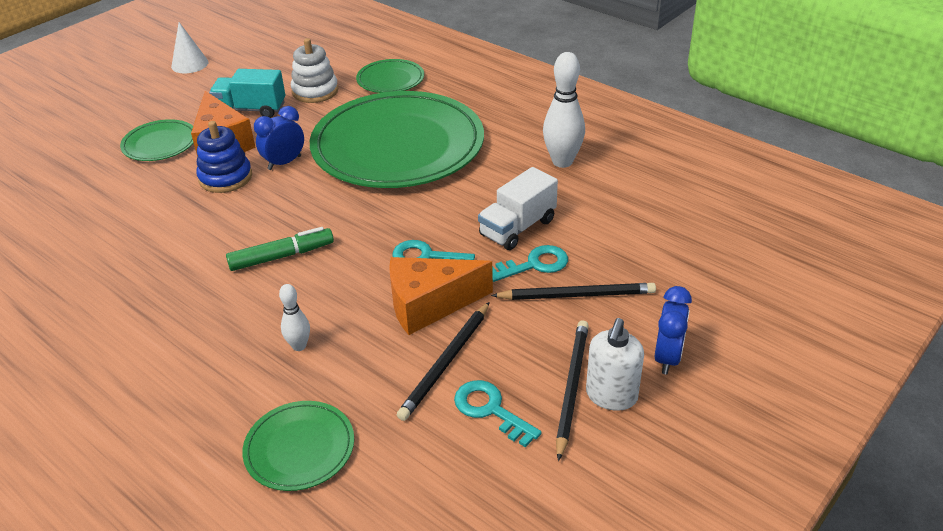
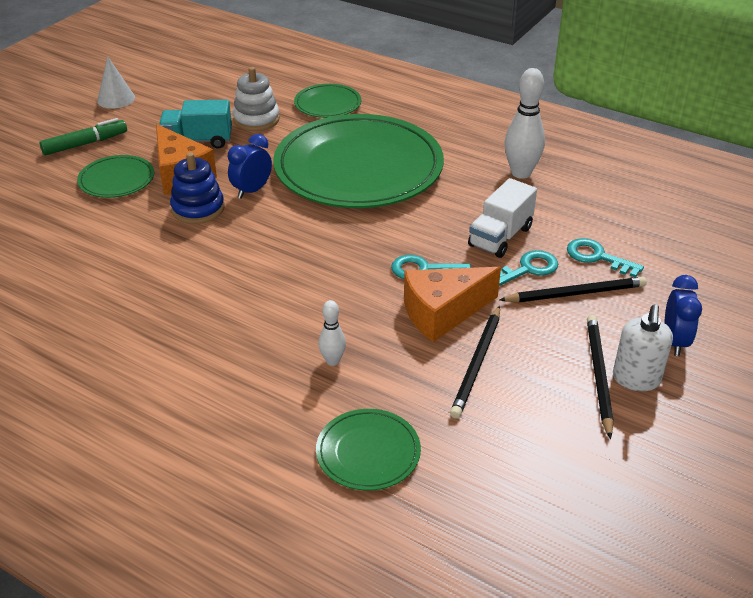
camera: 10 degrees left, 0 degrees up
(281, 256) = (283, 279): green marker -> green marker (85, 144)
(490, 410) = (532, 401): turquoise key -> turquoise key (597, 257)

